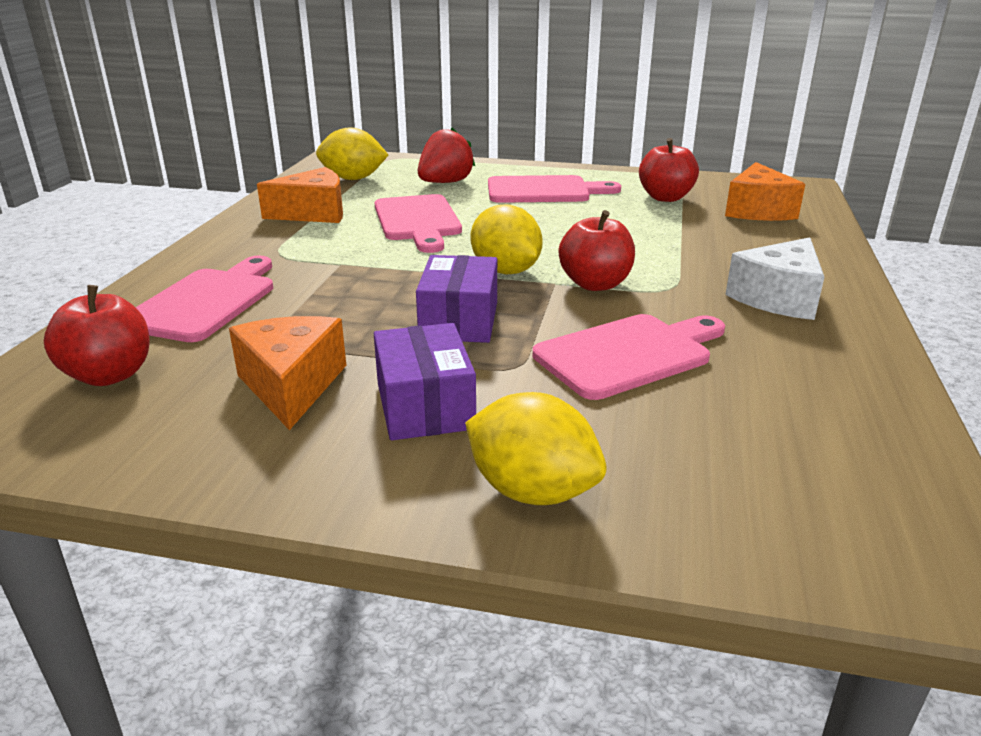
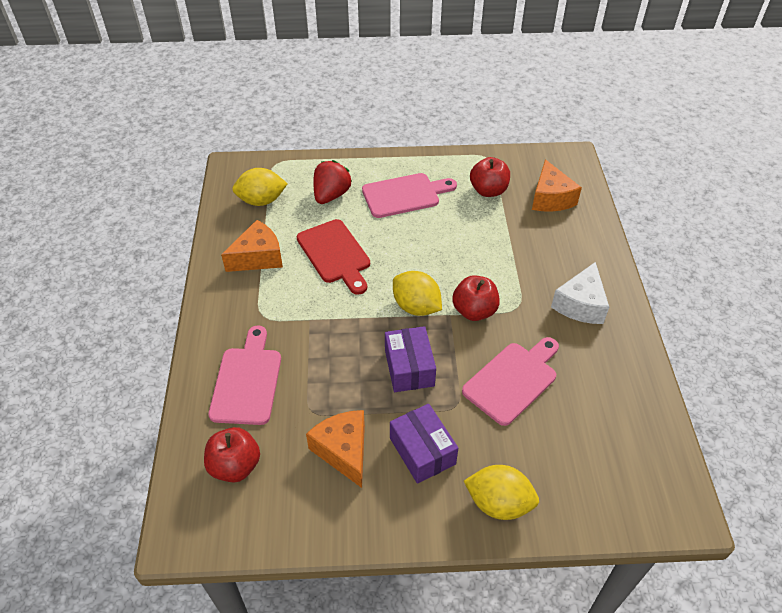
camera: 15 degrees left, 20 degrees up
(418, 221) = (335, 254): pink cutting board -> red cutting board

